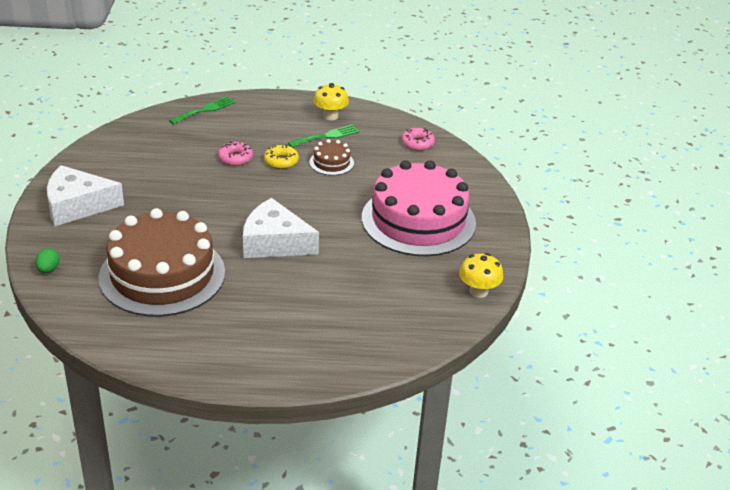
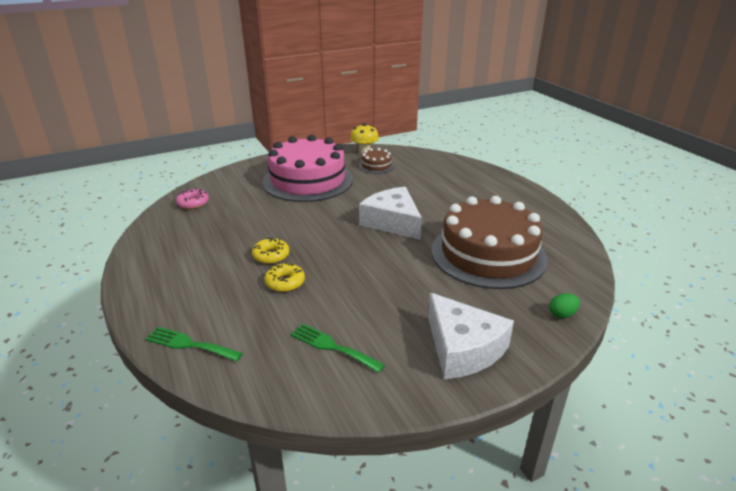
camera: 115 degrees left, 5 degrees down
(235, 158) = (285, 282): pink donut -> yellow donut
(274, 242) = (392, 222): white cheese -> white cheese turned 150 degrees clockwise
(327, 136) = (206, 246): green fork -> green fork (332, 347)
(330, 116) = (162, 255): yellow mushroom -> none
(331, 162) = (254, 231): brown cake -> brown cake (376, 166)

